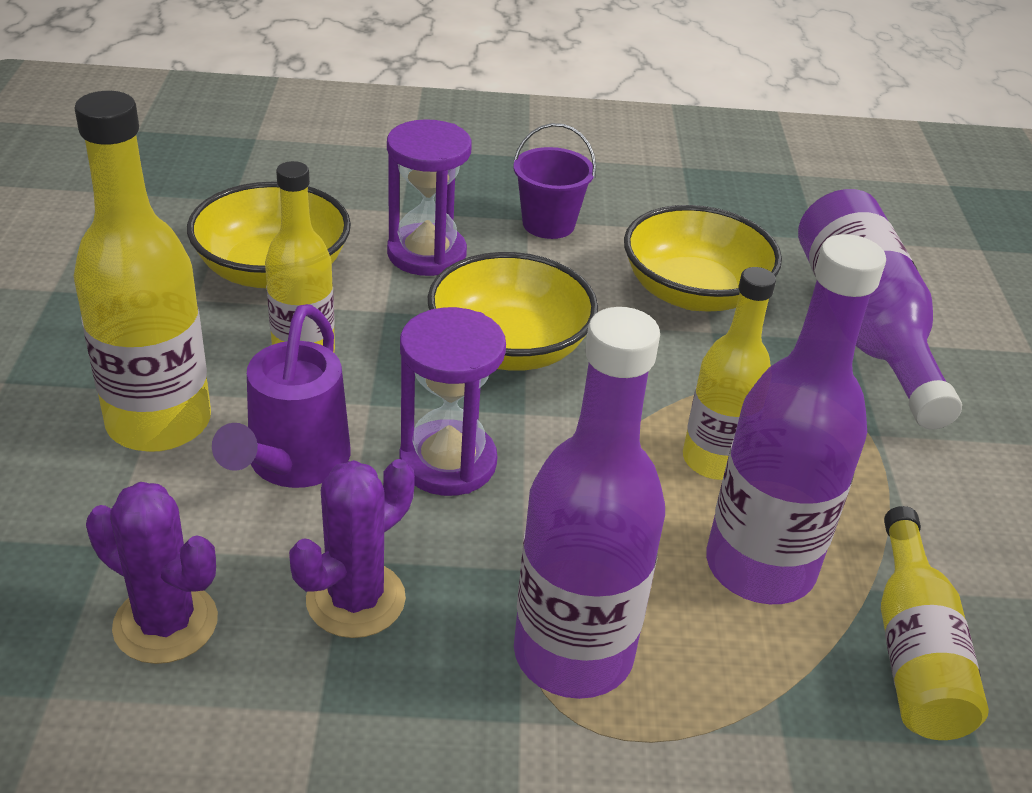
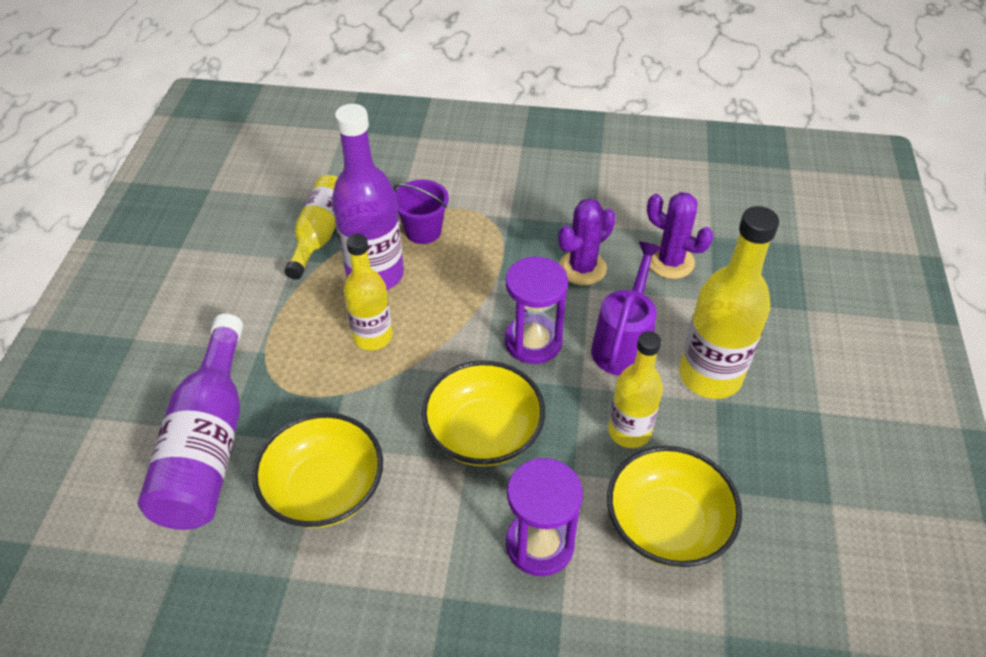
camera: 170 degrees left, 10 degrees up
(548, 224) = (424, 588): purple bucket -> purple bucket (423, 231)
(573, 654) = (481, 240): purple bottle -> none

